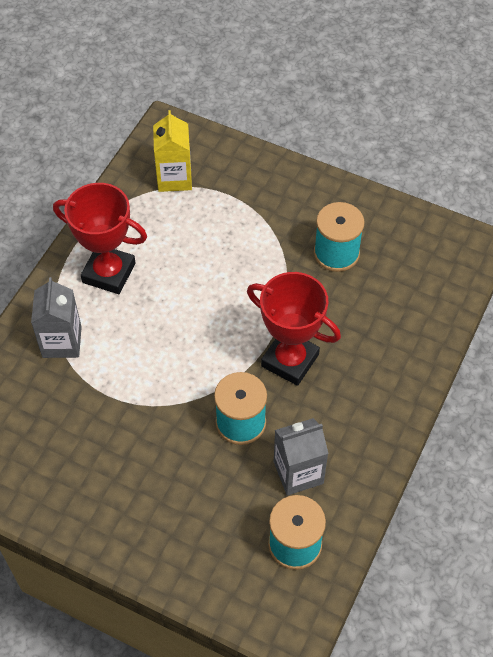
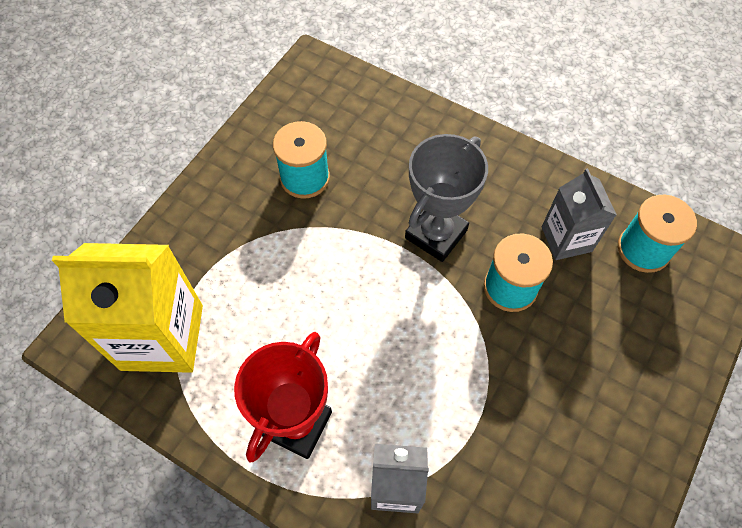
camera: 85 degrees left, 5 degrees up
(174, 178) = (162, 337): yellow carton -> yellow carton, size x1.69
(290, 360) = (436, 234): red trophy -> grey trophy

